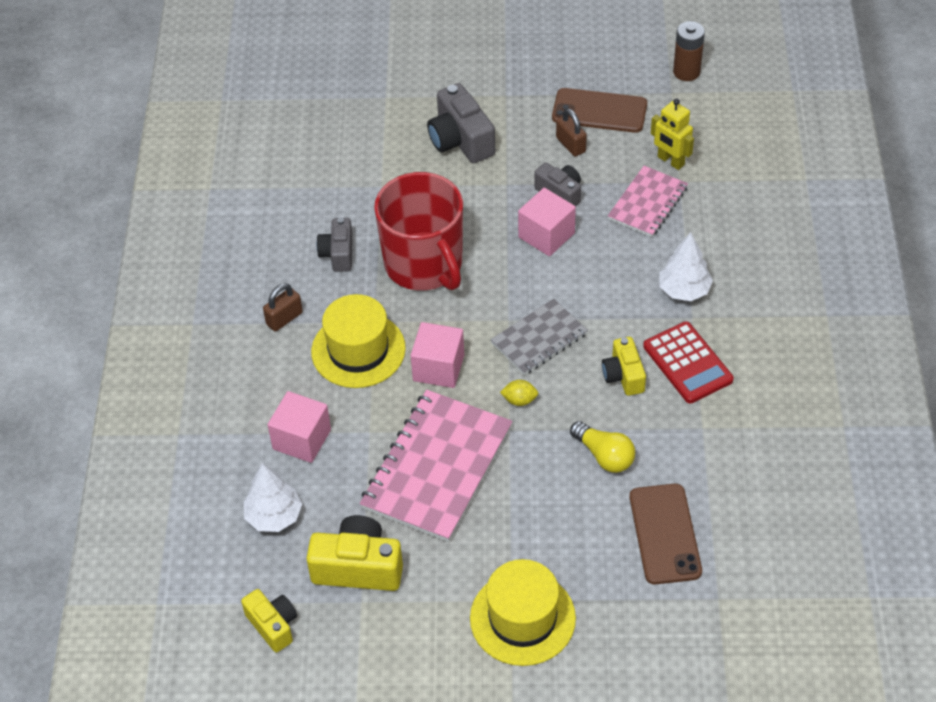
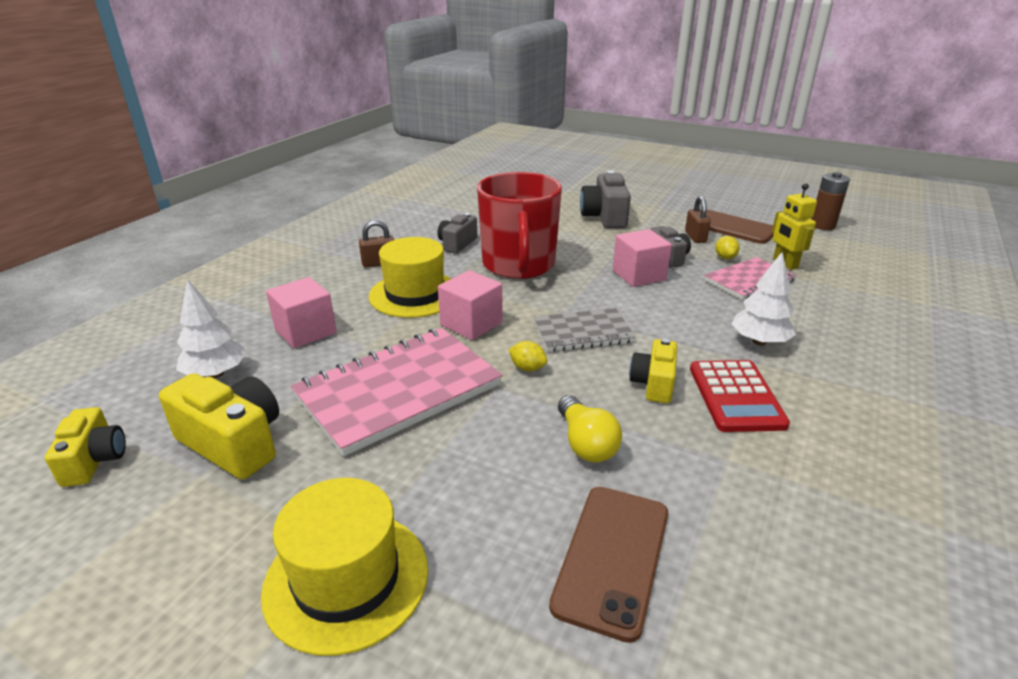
camera: 25 degrees right, 20 degrees down
(613, 172) = (725, 257): none -> yellow lemon

